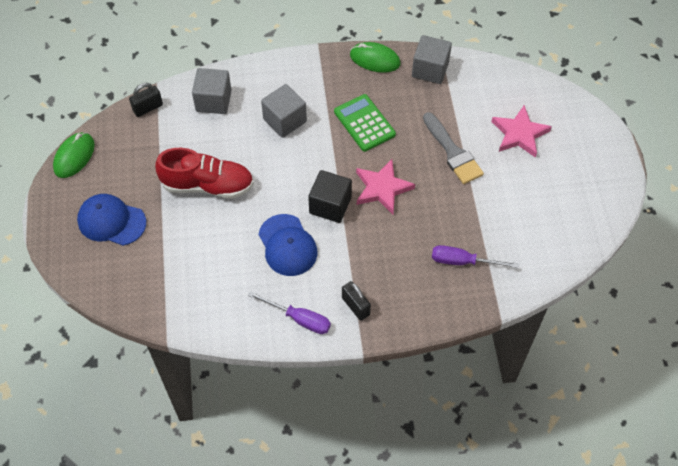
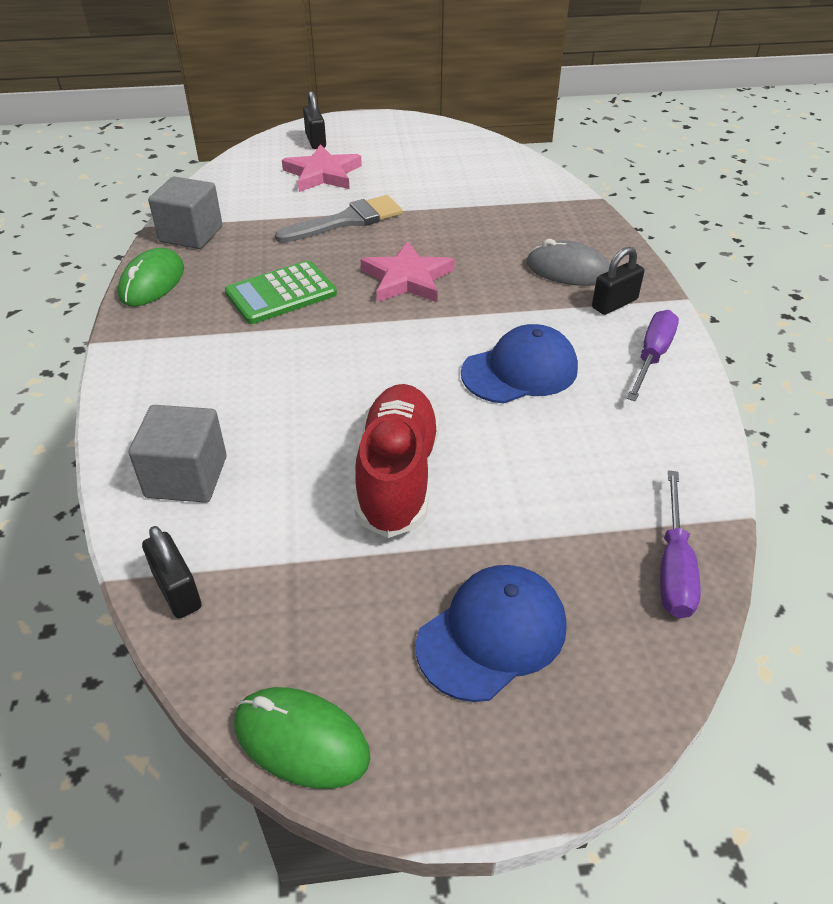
camera: 90 degrees left, 15 degrees down
(111, 221) = (492, 634): blue cap -> blue cap turned 150 degrees counterclockwise
(285, 120) = (257, 378): grey cube -> none
(330, 205) = (439, 327): black cube -> none
(395, 283) = (568, 270): none -> grey mouse
(462, 261) = (524, 219): purple screwdriver -> purple screwdriver (673, 566)
(573, 126) = (315, 141): none -> black padlock

